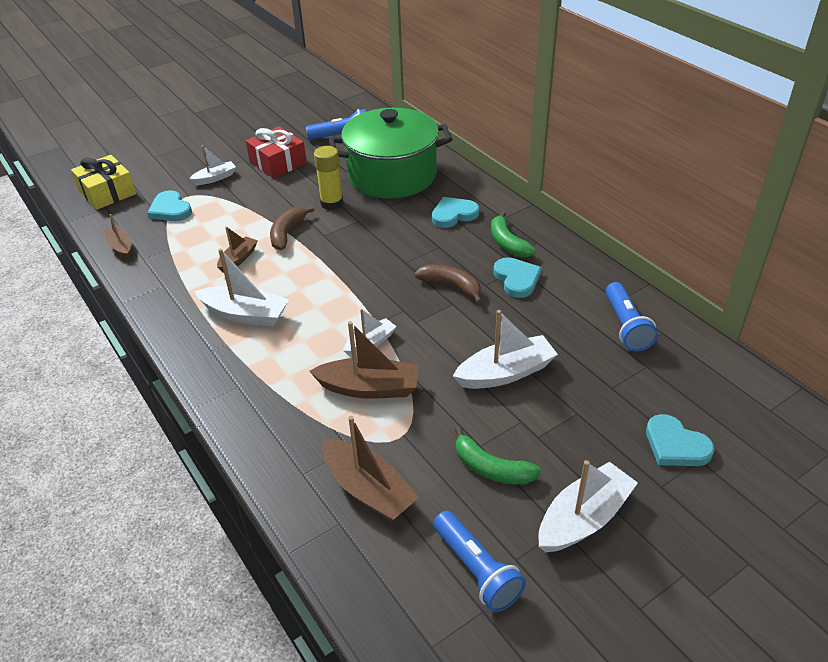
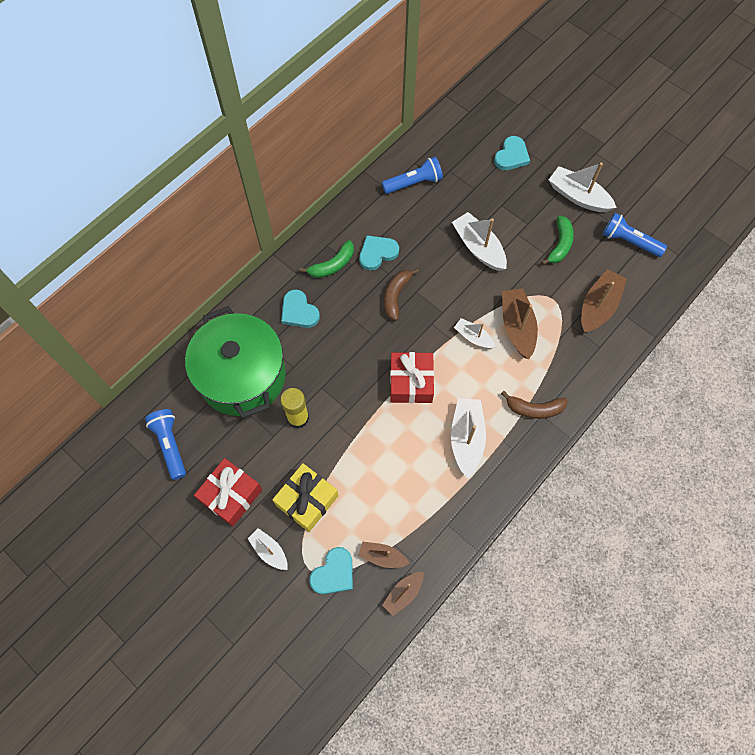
camera: 105 degrees left, 25 degrees up
(107, 192) = (314, 662): yellow gift -> yellow gift (307, 500)
(238, 259) = (398, 472): brown boat -> brown boat (382, 556)
(287, 233) = (352, 443): brown banana -> brown banana (534, 409)
(334, 282) = (411, 382): none -> red gift
(477, 570) = (629, 241): blue flashlight -> blue flashlight turned 105 degrees counterclockwise

